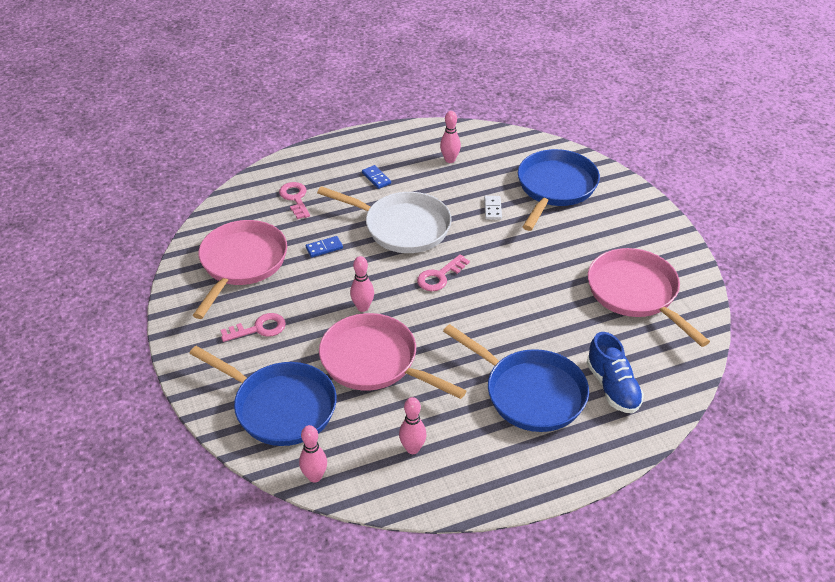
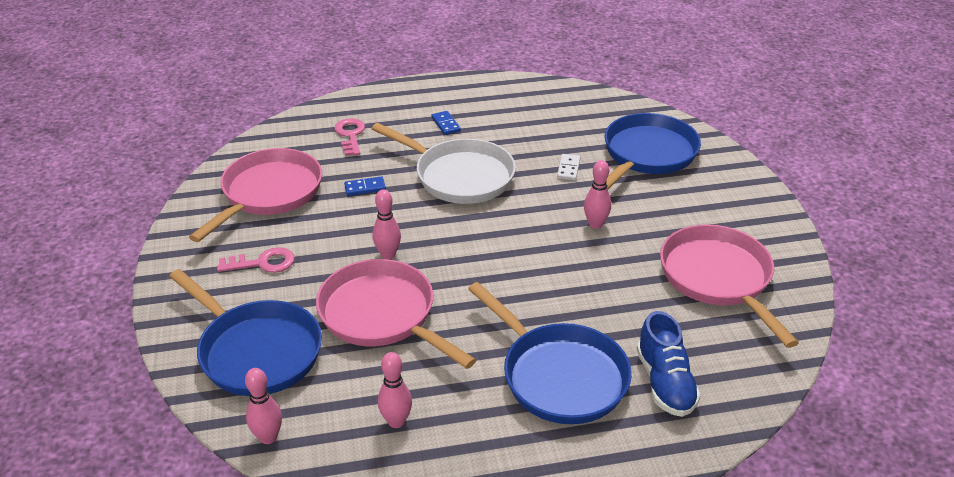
camera: 10 degrees right, 5 degrees down
(439, 276) = (486, 232): pink key -> none
(450, 160) = (533, 115): pink bowling pin -> pink bowling pin (595, 224)

